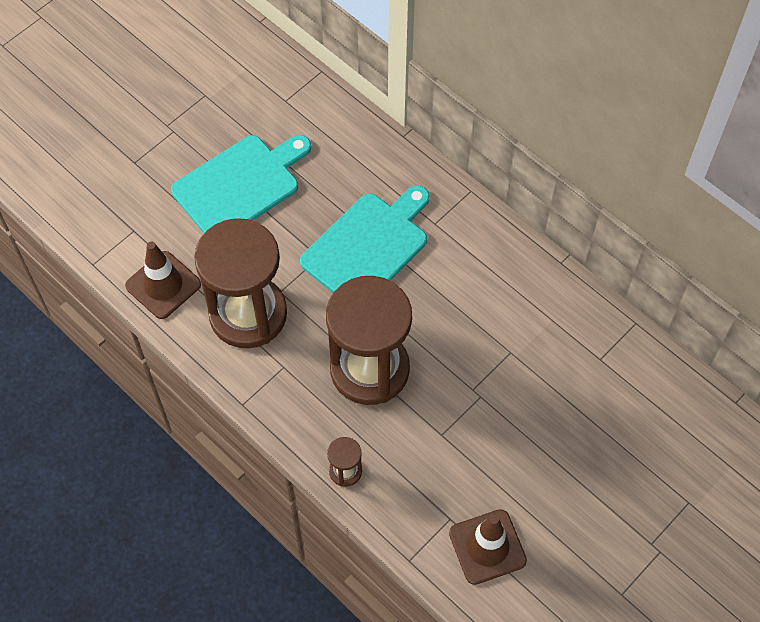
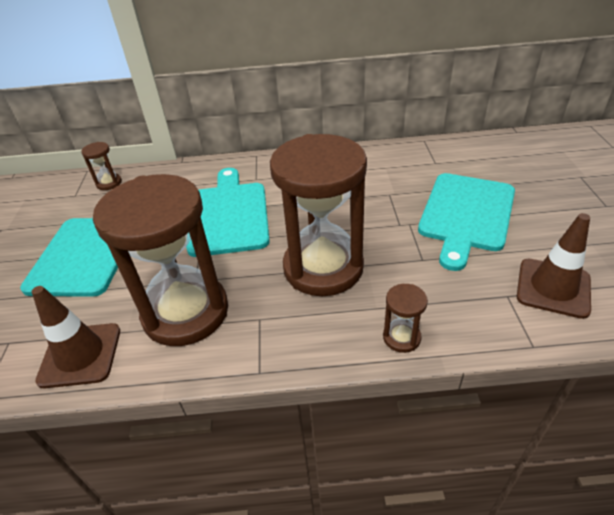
camera: 45 degrees left, 20 degrees down
(322, 109) = (109, 183): none -> brown hourglass
(533, 434) = (466, 214): none -> turquoise cutting board

